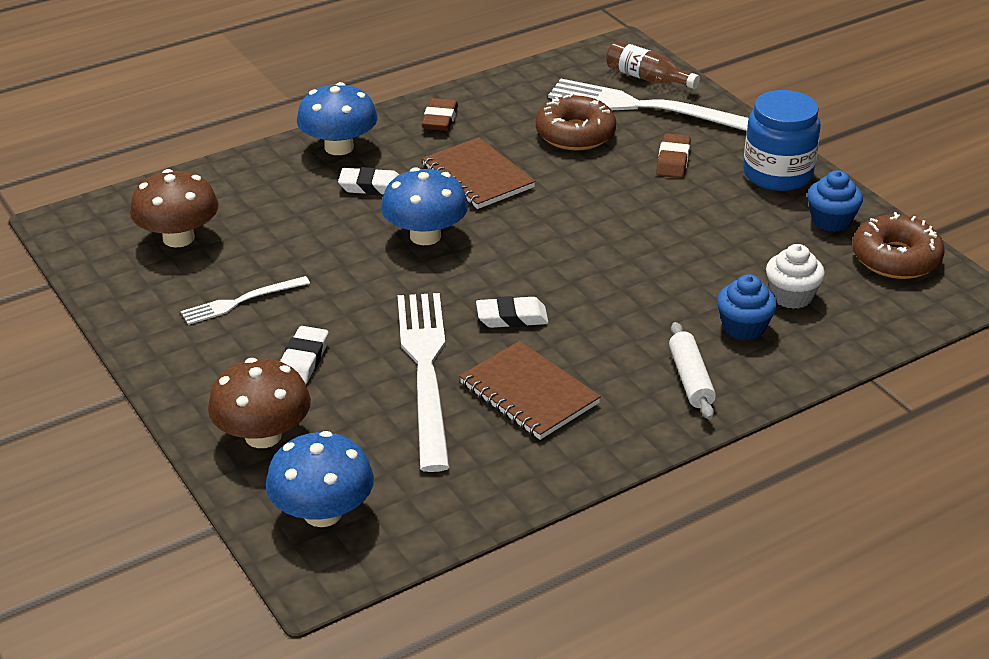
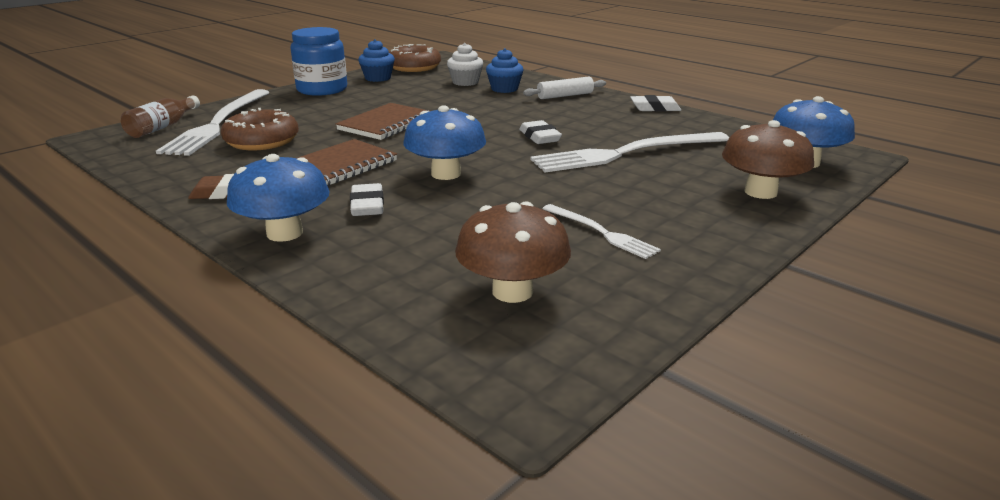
camera: 105 degrees left, 10 degrees down
(303, 360) = (657, 193): white eraser -> white eraser (655, 108)
(529, 393) = (618, 126): brown notebook -> brown notebook (386, 124)
(673, 160) = (306, 112): brown eraser -> none

